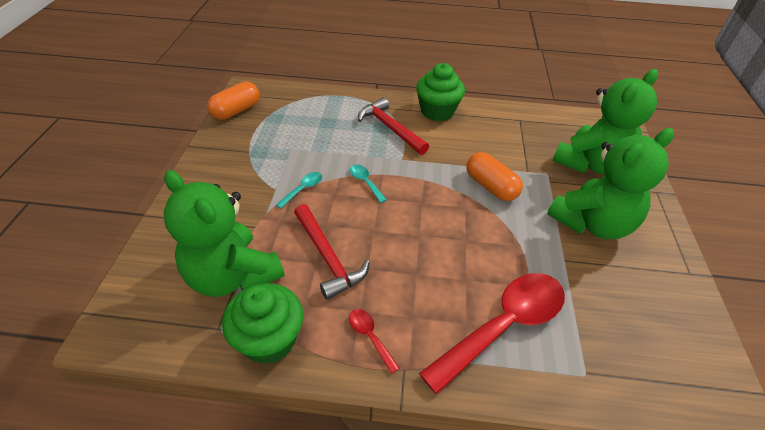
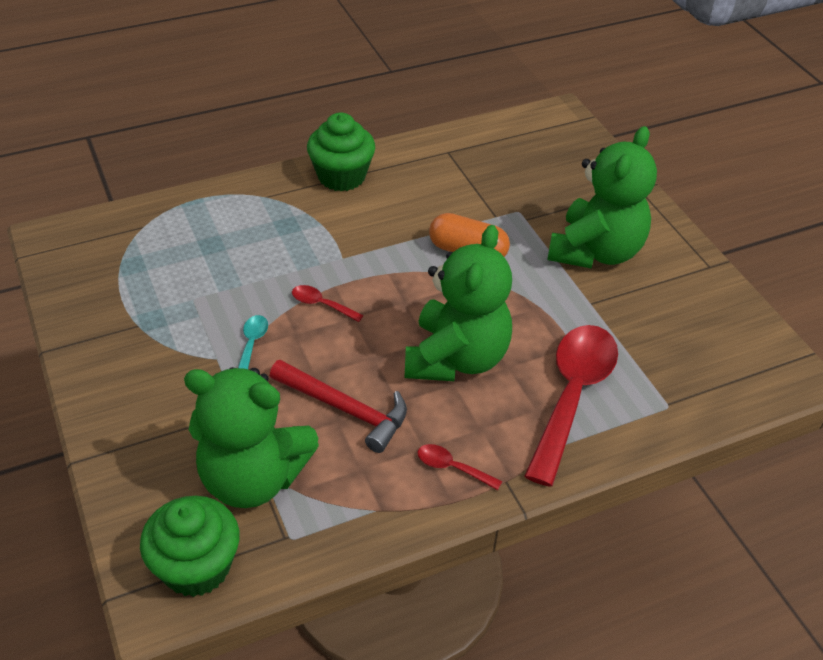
camera: 30 degrees left, 0 degrees up
(236, 111) = (67, 276): orange capsule -> none
(269, 339) = (350, 520): green cupcake -> green cupcake (196, 567)
(365, 182) = (321, 304): turquoise spoon -> red spoon
(390, 128) = (299, 222): red hammer -> none
(590, 164) = (557, 181): green teddy bear -> green teddy bear (456, 358)

